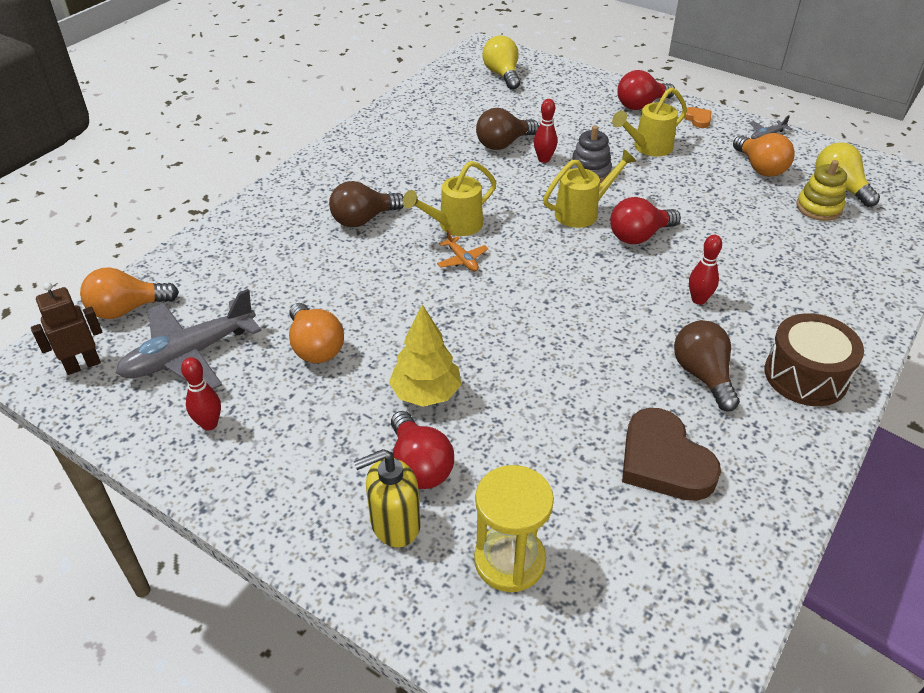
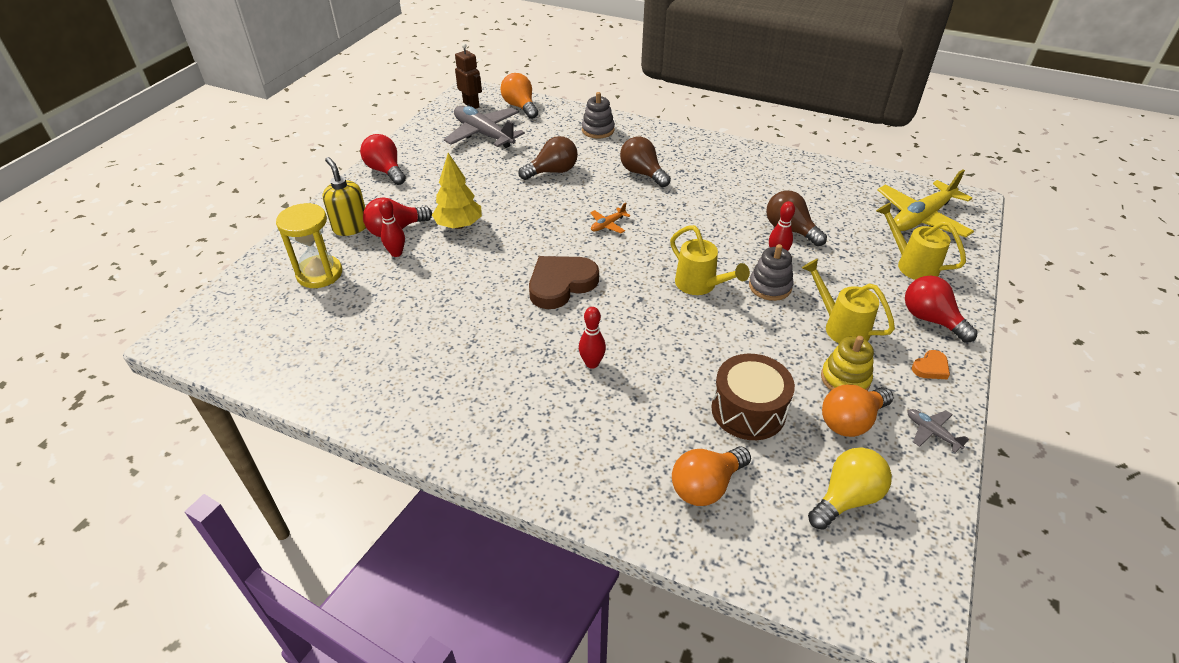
camera: 80 degrees right, 0 degrees up
(209, 424) = (428, 152): red bowling pin -> red bowling pin (396, 253)
(241, 242) = (598, 130): none -> grey stacking toy
(315, 347) = (497, 176): orange light bulb -> orange light bulb (706, 486)
(455, 225) = (652, 216): yellow watering can -> yellow watering can (912, 265)
(502, 75) = (921, 218): yellow light bulb -> yellow plane
(639, 236) = (676, 323): red light bulb -> red light bulb (386, 171)
(664, 461) = (398, 342): brown heart -> brown heart (561, 284)
(702, 375) = (492, 365): brown light bulb -> brown light bulb (552, 172)
(805, 376) = (500, 435): brown drum -> brown drum (748, 410)
(818, 208) = (789, 472): yellow stacking toy -> yellow stacking toy (845, 379)

